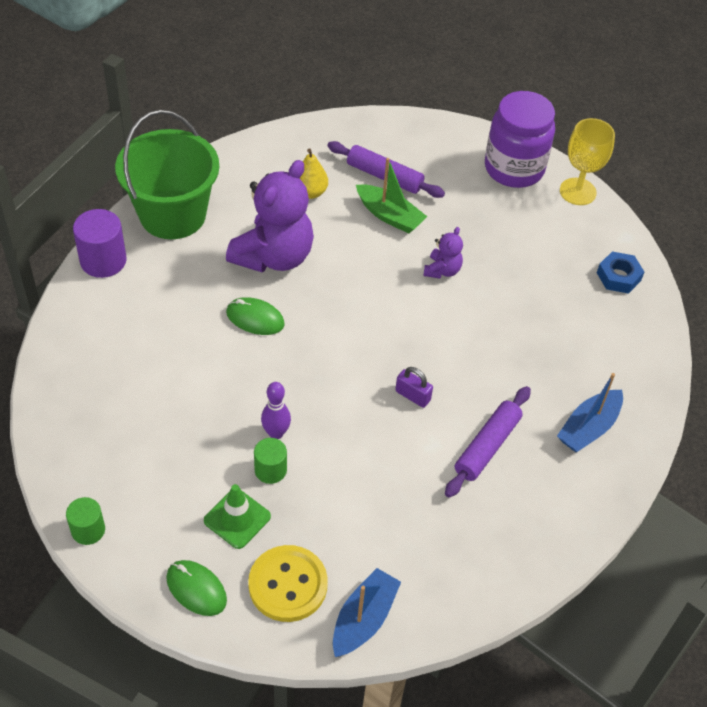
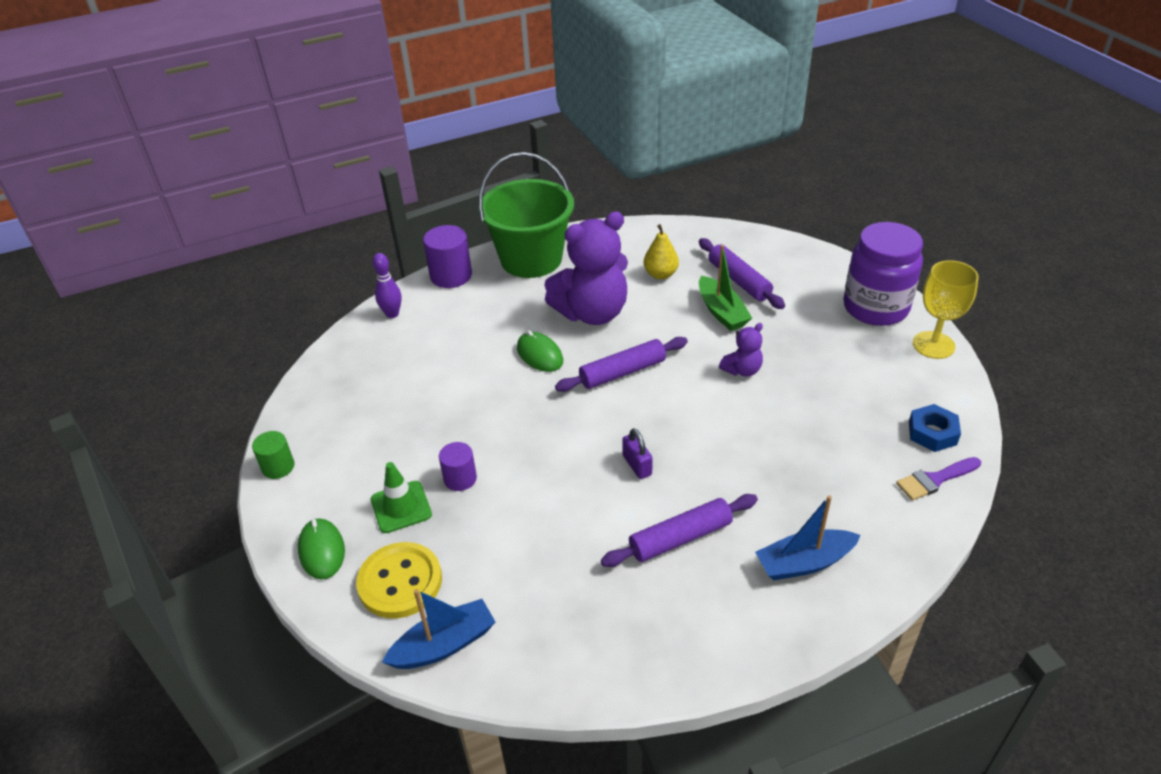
camera: 35 degrees right, 10 degrees down
(270, 470) = (460, 479): green cylinder -> purple cylinder
(276, 433) = (488, 450): purple bowling pin -> purple bowling pin (392, 314)
(342, 309) = (622, 372): none -> purple rolling pin
(641, 318) = (935, 480): none -> purple brush

